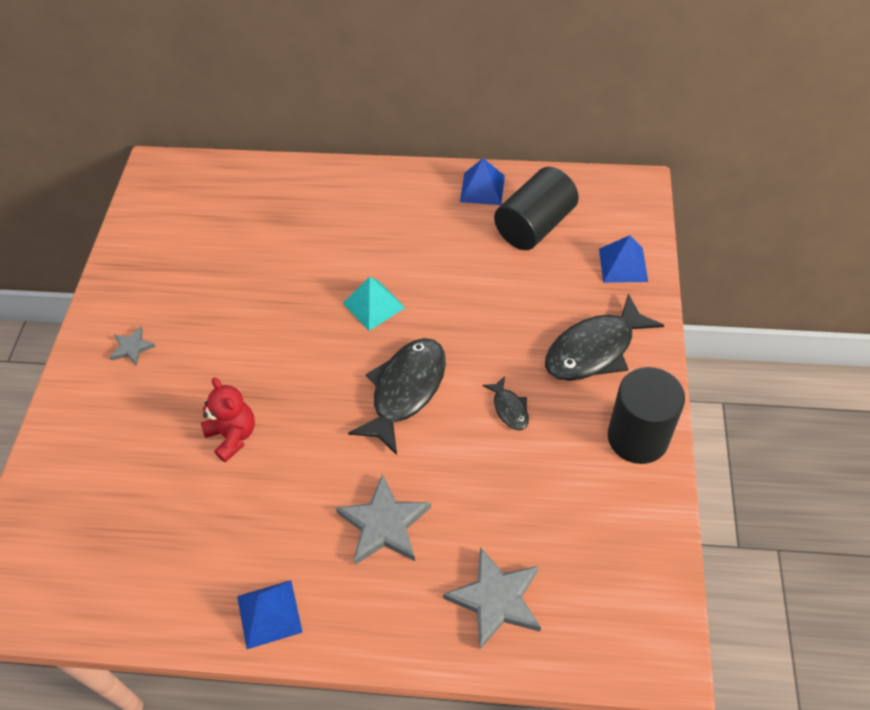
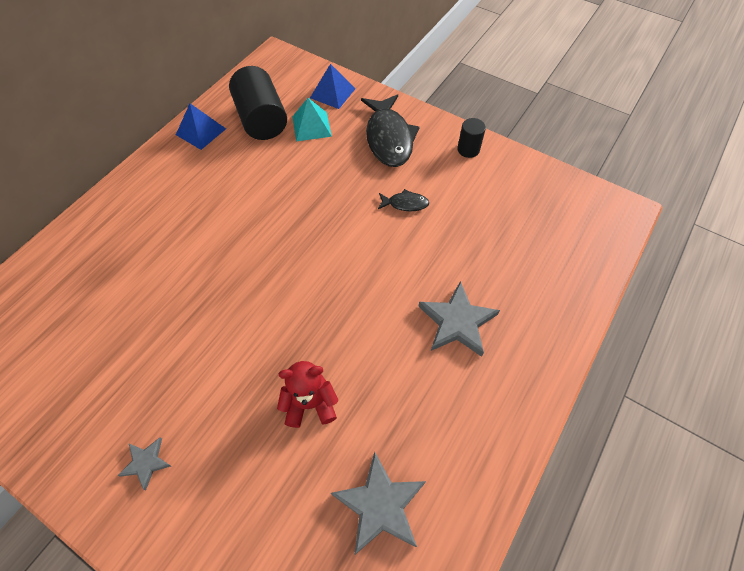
camera: 65 degrees left, 5 degrees up
(269, 614) = (496, 438): blue pyramid -> none
(373, 305) = (253, 245): turquoise pyramid -> turquoise pyramid (311, 126)
(405, 391) = (349, 258): black fish -> none
(496, 599) = (548, 278): grey star -> grey star (380, 505)
(637, 437) = (468, 149): black cylinder -> black cylinder, size x0.51

